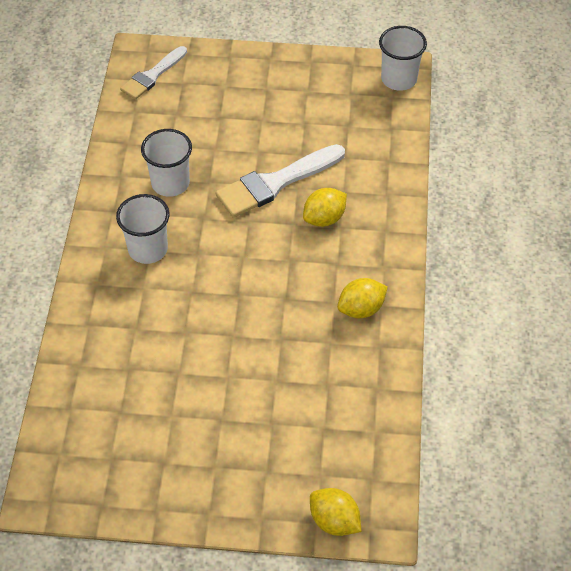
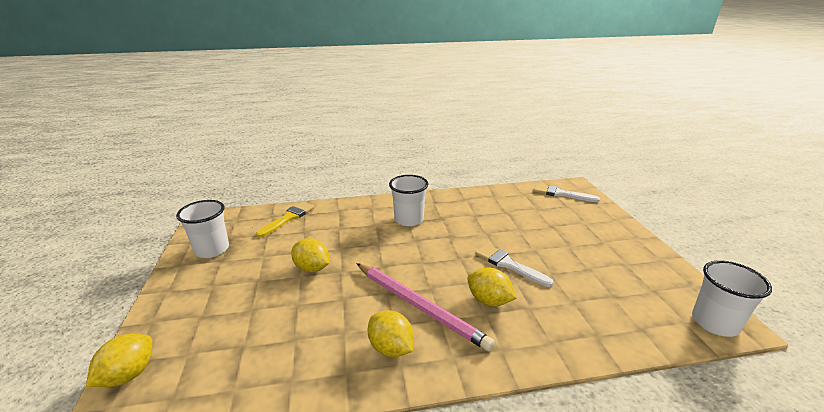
camera: 75 degrees right, 25 degrees down
(84, 386) = (288, 218): none -> yellow brush
(170, 183) = (472, 217): white cup -> white cup (212, 249)
(217, 363) = (312, 268): none -> yellow lemon
(275, 183) = (508, 264): white brush -> white brush, size x0.64
(314, 275) = (419, 306): none -> pink pencil

